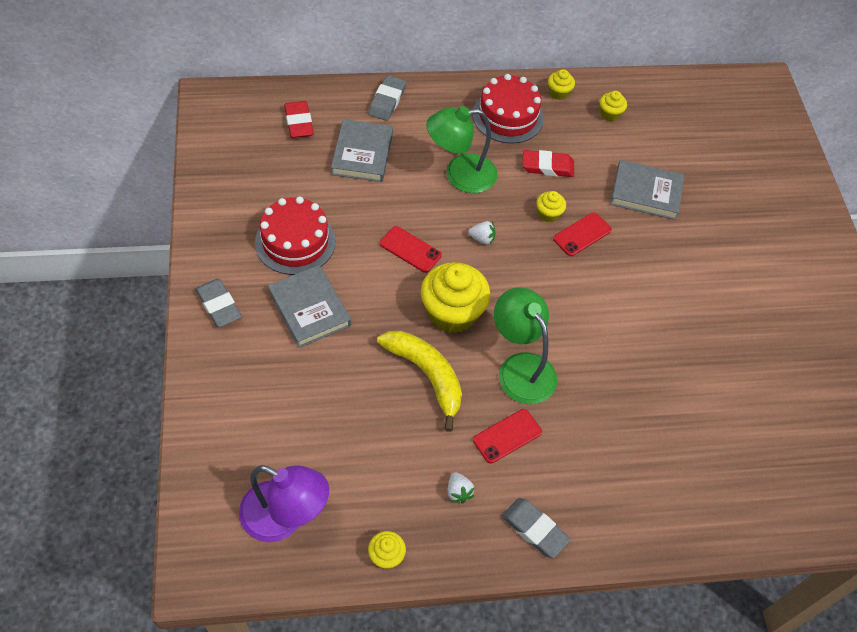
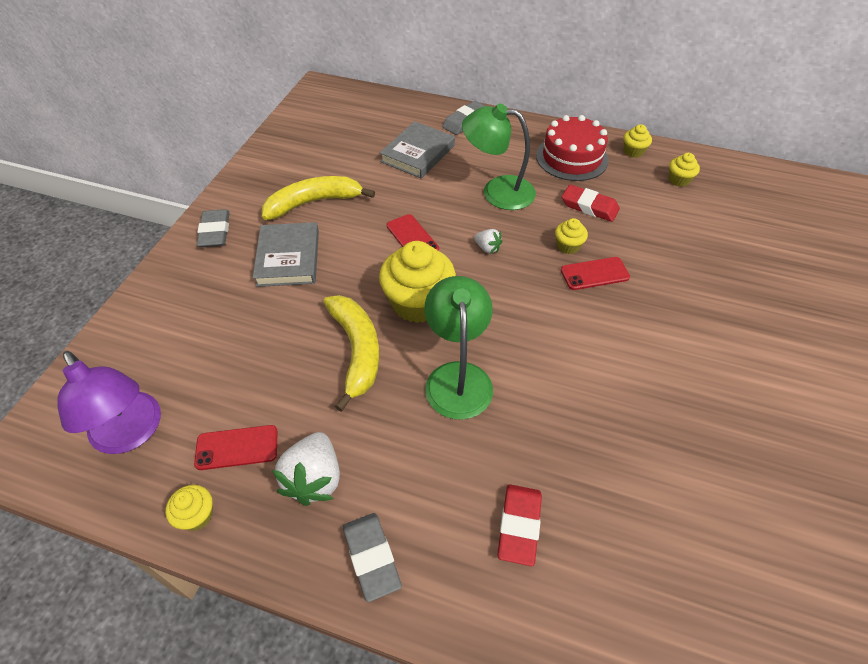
camera: 30 degrees right, 5 degrees down
(295, 242) = (314, 202): red cake -> yellow banana
(298, 122) = (379, 119): red eraser -> red eraser (519, 526)
(458, 492) = (314, 479): white strawberry -> white strawberry, size x1.92
(507, 436) = (402, 441): red phone -> red phone (237, 447)
(646, 193) = (686, 256): grey book -> none

